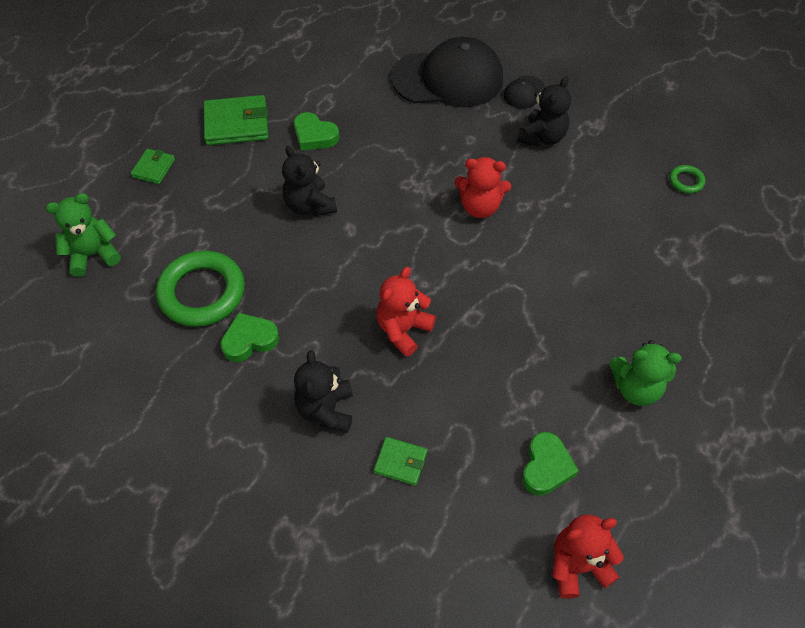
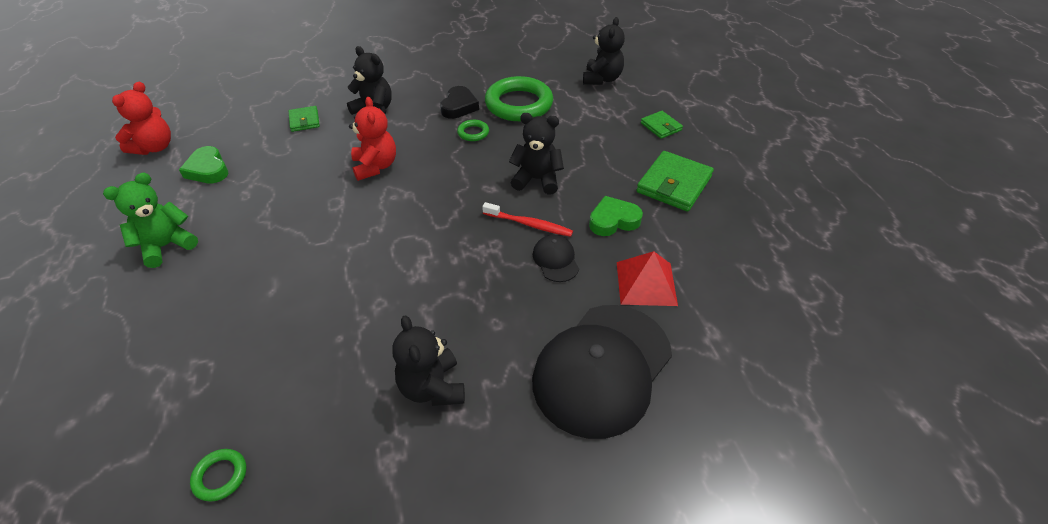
camera: 130 degrees right, 10 degrees down
(93, 254) = (602, 79): green teddy bear -> black teddy bear
(249, 340) = (459, 106): green heart -> black heart
(284, 295) = (473, 133): none -> green ring
(361, 91) = (646, 283): none -> red pyramid
(366, 178) = (529, 224): none -> red toothbrush
(400, 462) = (304, 121): green wallet -> green wallet turned 75 degrees counterclockwise
(480, 207) = (415, 273): red teddy bear -> none
(524, 92) = (511, 427): black cap -> black cap (555, 260)

